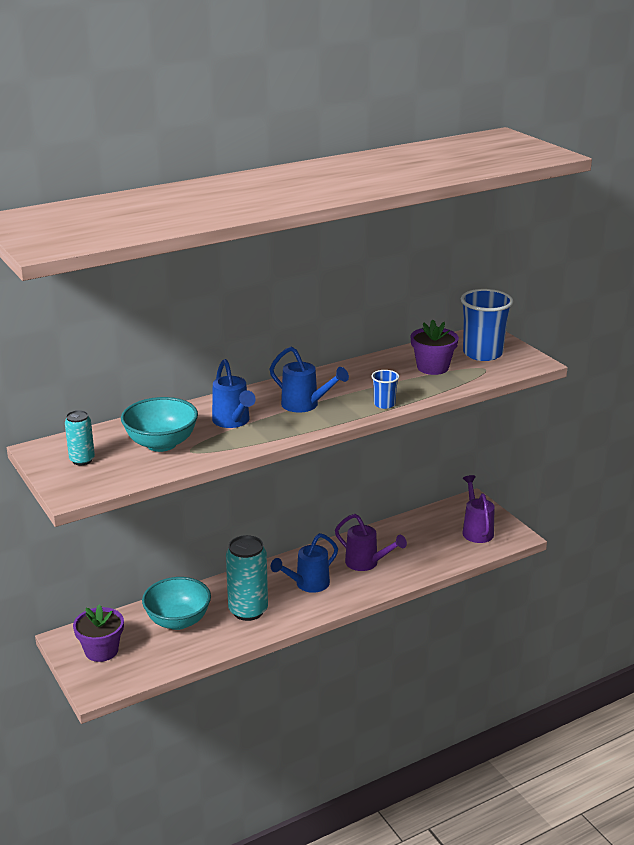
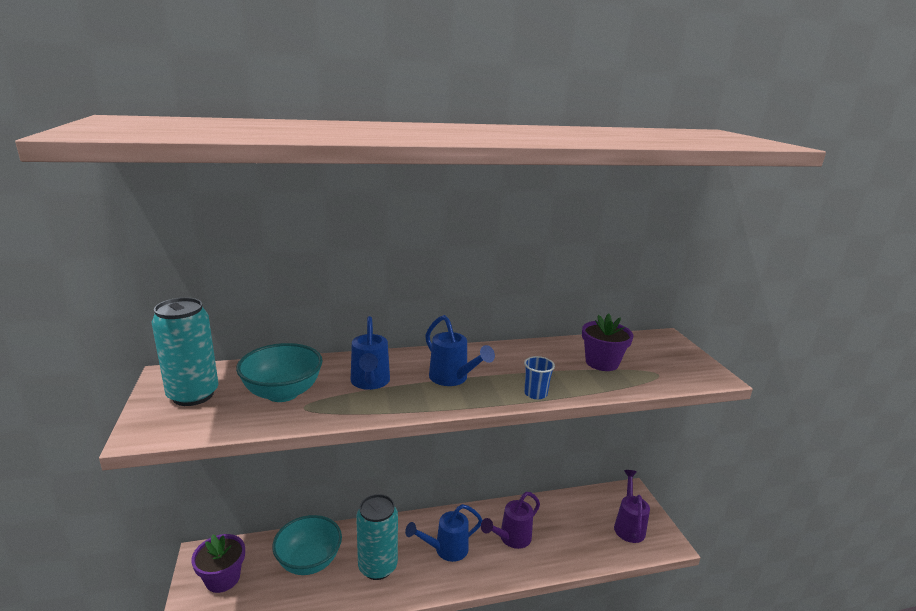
camera: 15 degrees right, 5 degrees down
(82, 460) = (193, 395): turquoise can -> turquoise can, size x1.81
(367, 563) = (511, 539): purple watering can -> purple watering can turned 90 degrees clockwise
(482, 353) = (659, 357): blue cup -> none

